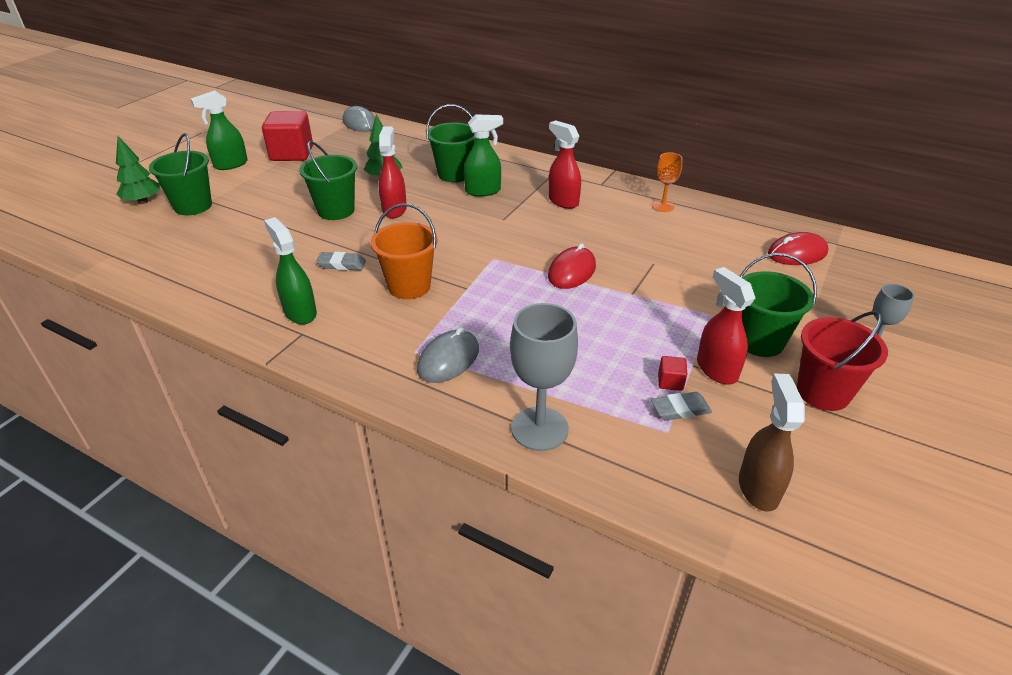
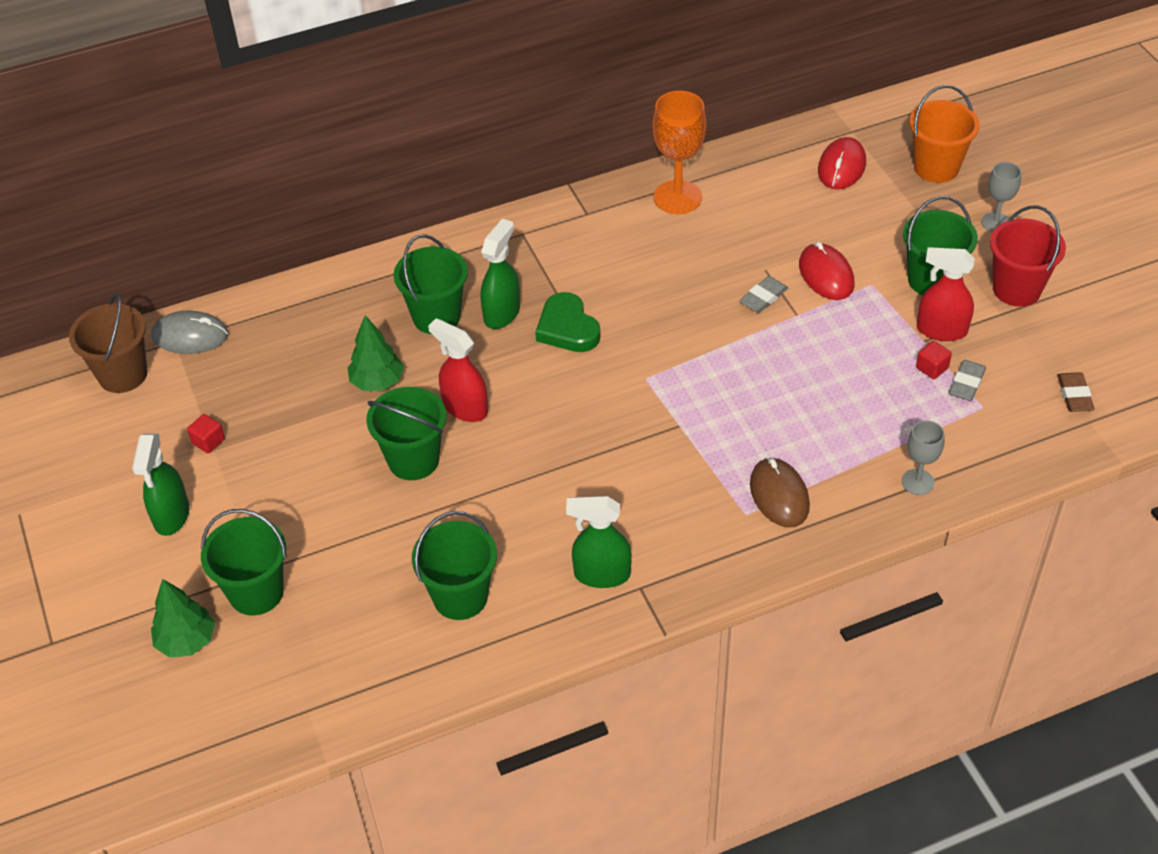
camera: 50 degrees left, 10 degrees up
(238, 268) = (460, 596): none -> green bucket
(292, 154) = (208, 441): red cube -> red cube, size x0.42
(316, 119) = (123, 374): none -> brown bucket
(342, 264) = (540, 503): grey eraser -> grey eraser (763, 297)
(409, 286) = (634, 467): orange bucket -> orange bucket (936, 167)
(448, 359) = (779, 495): grey mouse -> brown mouse
(499, 215) = (567, 328): none -> green heart
(539, 428) = (917, 482): grey goblet -> grey goblet, size x0.57
(563, 201) = (591, 263): red spray bottle -> none
(572, 271) = (724, 334): red mouse -> red mouse (826, 275)
(663, 206) = (677, 197): orange goblet -> orange goblet, size x1.74
(758, 487) = (1074, 395): brown spray bottle -> brown eraser

